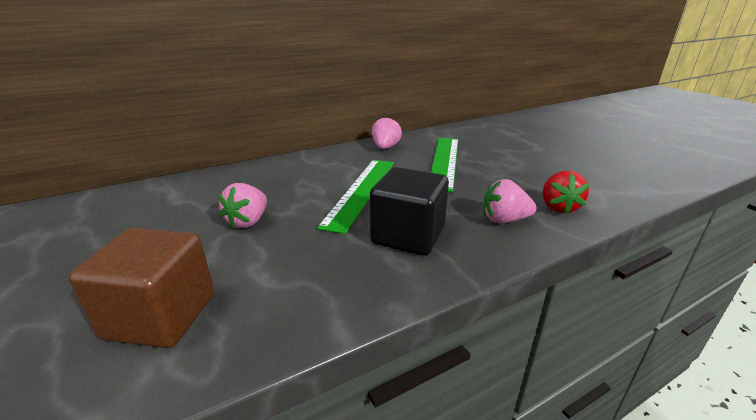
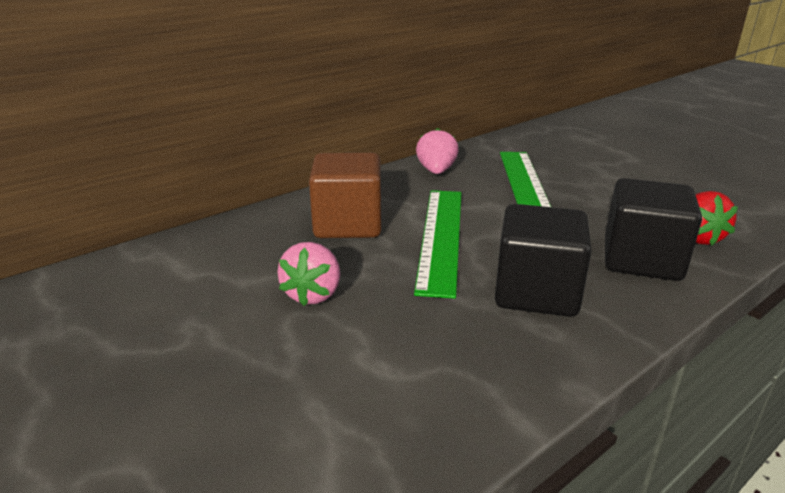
camera: 10 degrees left, 0 degrees up
(161, 316) = (281, 436): brown cube -> brown cube (348, 224)
(504, 220) = (641, 260): pink strawberry -> black cube

